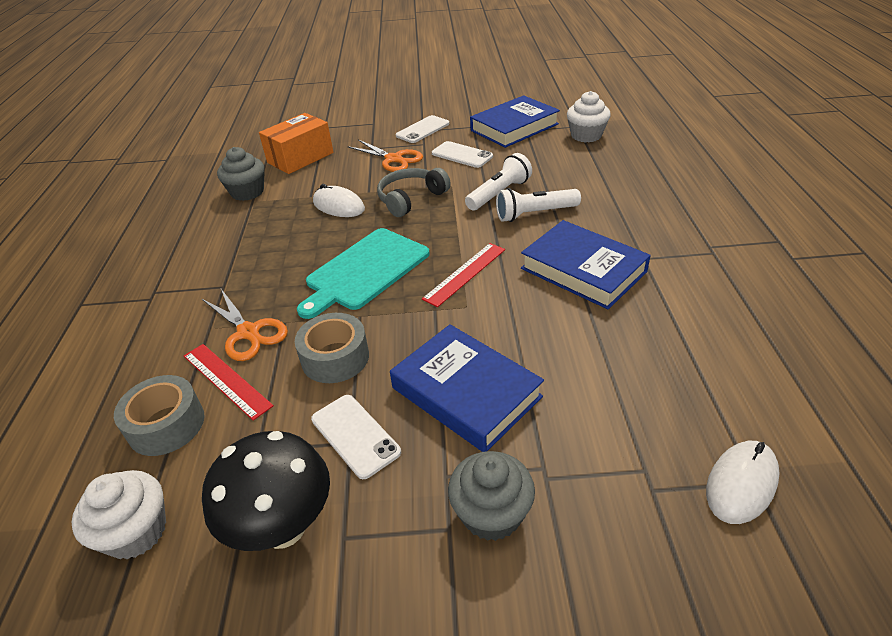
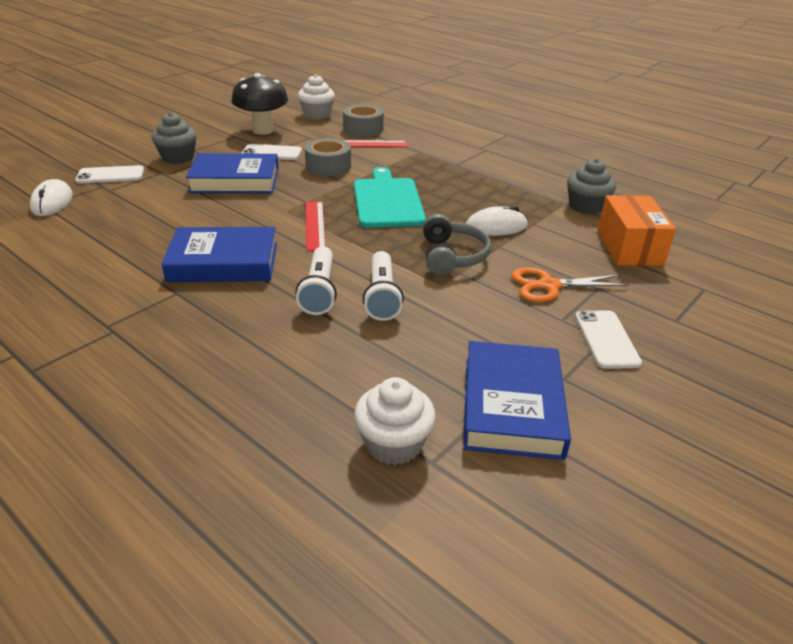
camera: 130 degrees right, 5 degrees down
(248, 332) = (394, 157): orange scissors -> none
(462, 155) = (494, 324): white phone -> white phone (110, 175)
(535, 214) = (319, 291): white flashlight -> white flashlight turned 150 degrees clockwise

